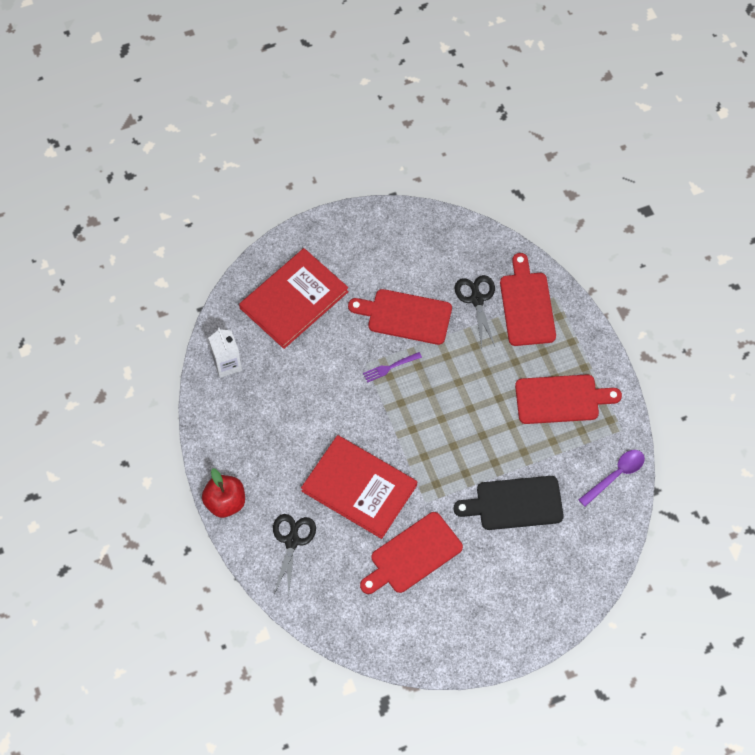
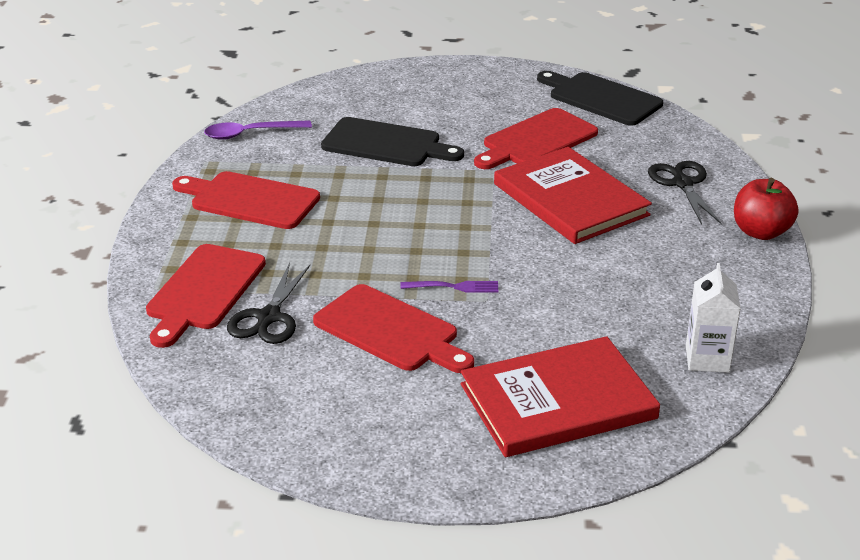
camera: 155 degrees left, 30 degrees down
(292, 540) = (682, 183): black scissors -> black scissors turned 135 degrees clockwise
(391, 641) = (601, 98): none -> black cutting board
(413, 555) = (536, 140): red cutting board -> red cutting board turned 150 degrees clockwise

